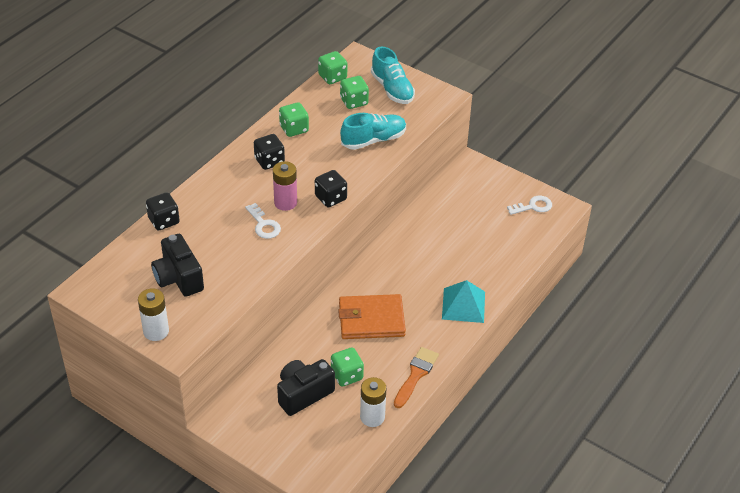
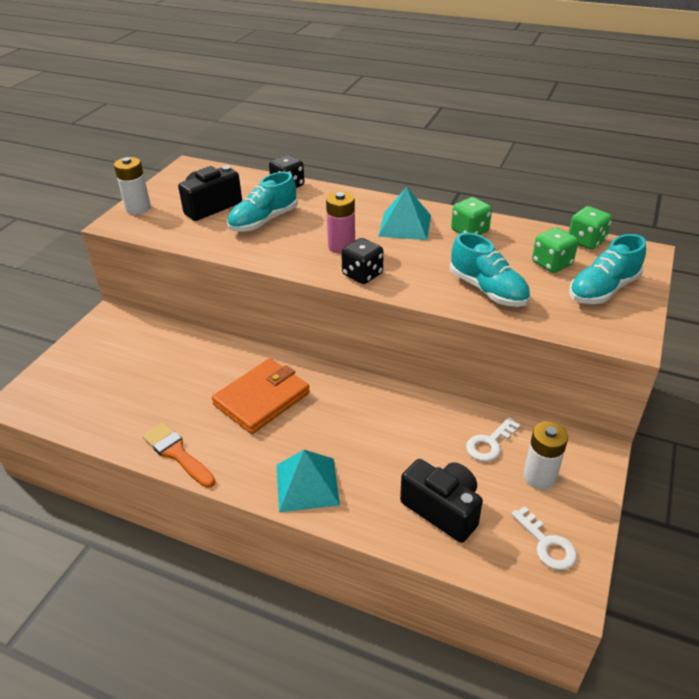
camera: 80 degrees right, 5 degrees down
(223, 244) = (263, 221): none -> turquoise shoe
(264, 225) = (300, 239): white key -> white key (489, 443)
(269, 161) = (405, 225): black dice -> turquoise pyramid
(303, 394) = (144, 365): black camera -> black camera (442, 509)
(347, 375) = (172, 393): green dice -> none
(371, 319) = (262, 399): orange wallet -> orange wallet turned 60 degrees clockwise
(372, 417) = (110, 425): white battery -> white battery (539, 477)
(416, 375) = (177, 453): orange brush -> orange brush turned 150 degrees counterclockwise

